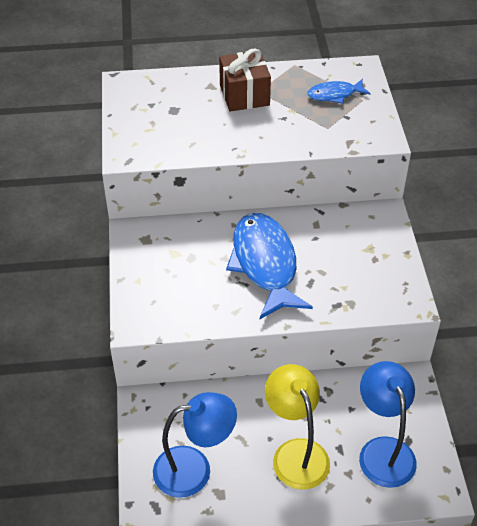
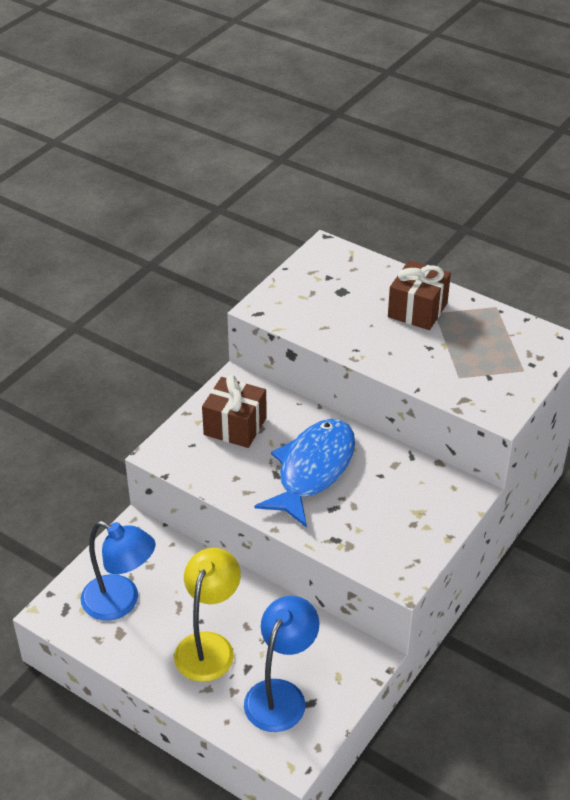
camera: 40 degrees right, 5 degrees down
(171, 266) = (235, 426): none -> brown gift
(335, 95) = (501, 352): blue fish -> none

